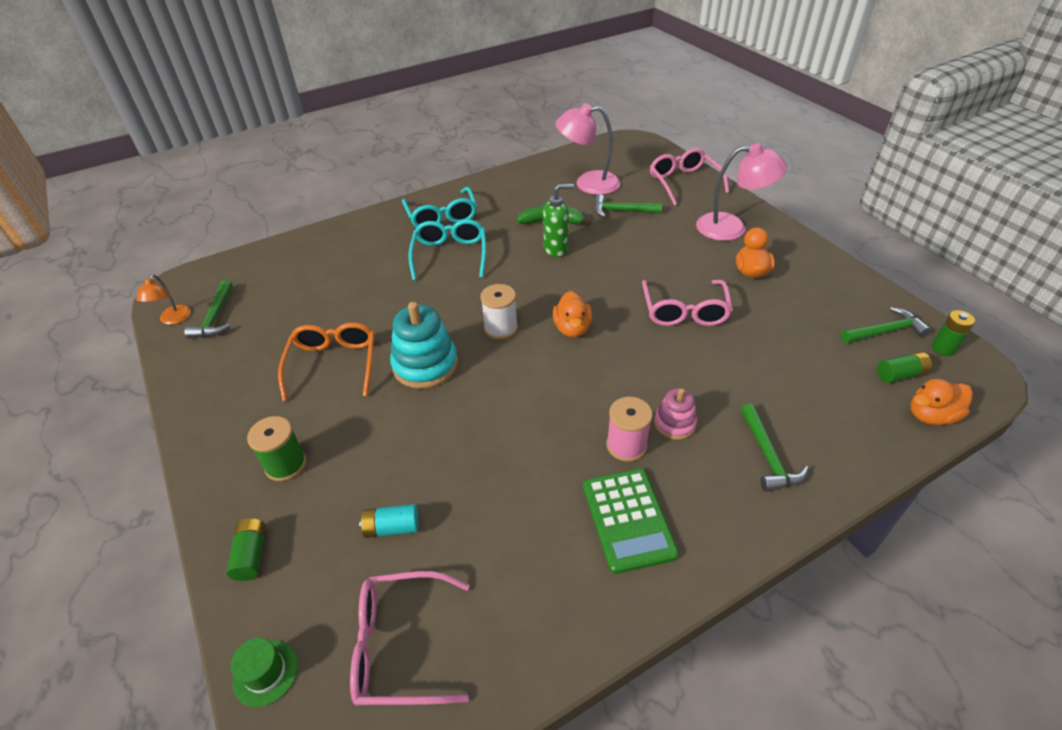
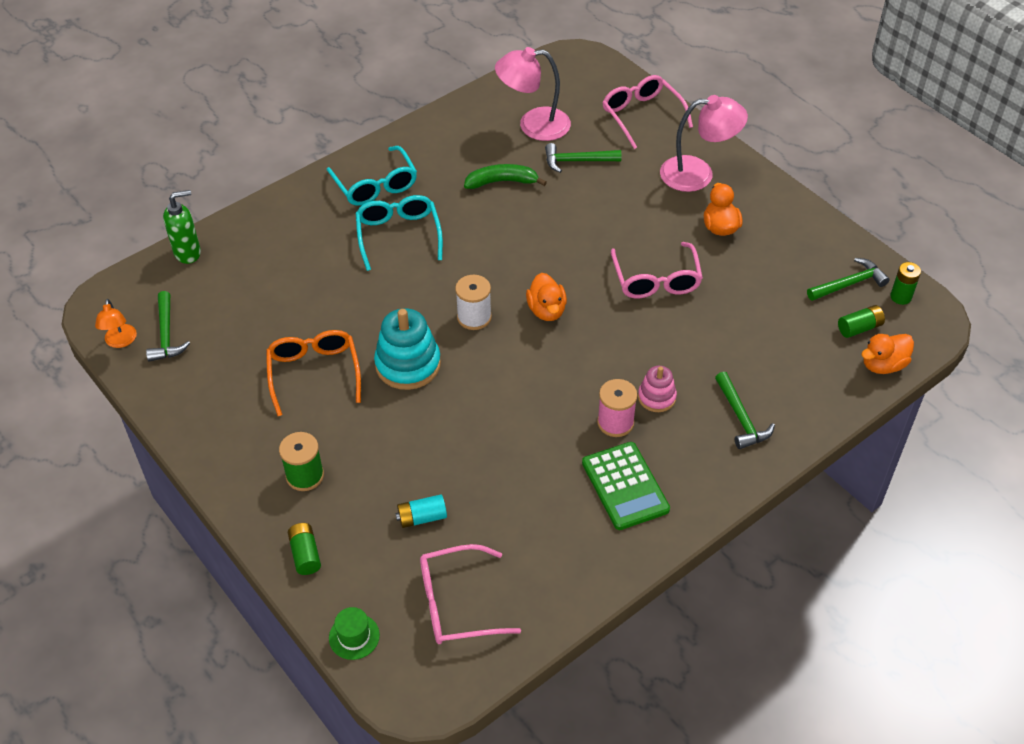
camera: 10 degrees left, 5 degrees up
(556, 249) = (513, 218): green soap dispenser -> green soap dispenser (188, 253)

